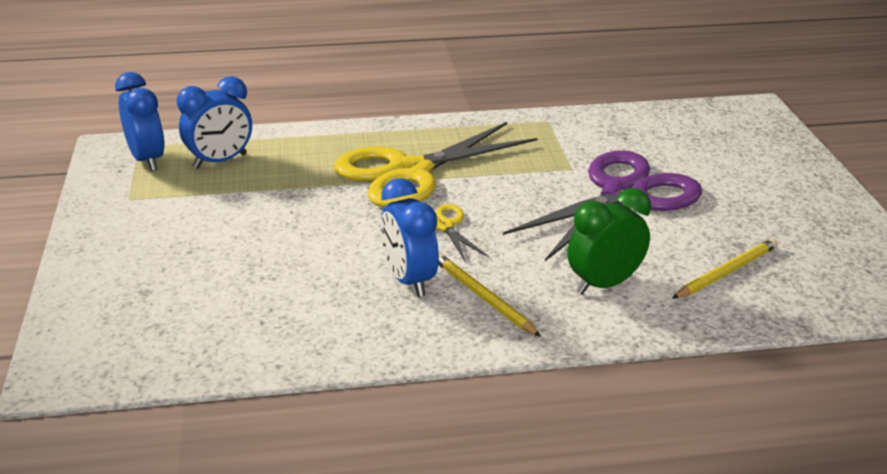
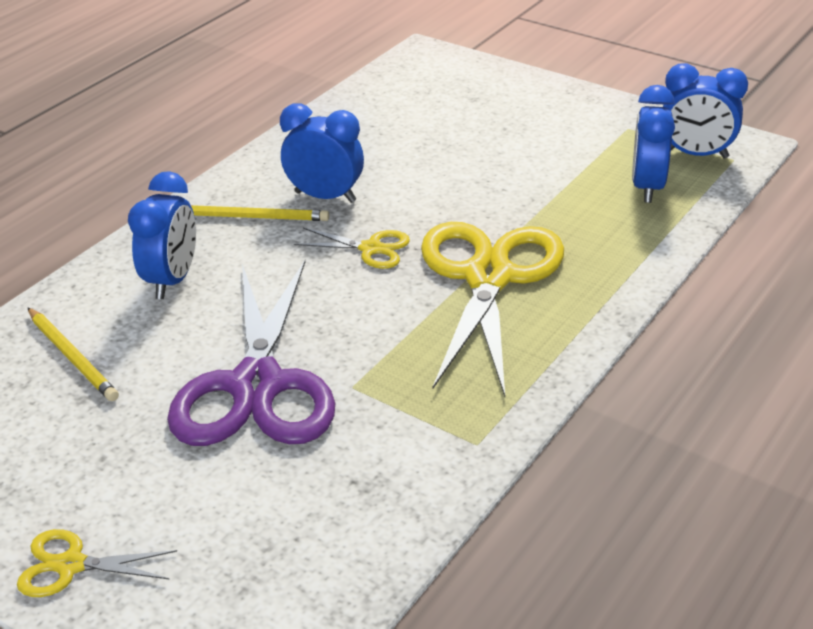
camera: 135 degrees right, 5 degrees up
(604, 284) = (172, 280): green clock -> blue clock
(726, 272) = (72, 357): yellow pencil -> yellow pencil turned 45 degrees counterclockwise
(803, 176) = (71, 565): none -> yellow scissors

